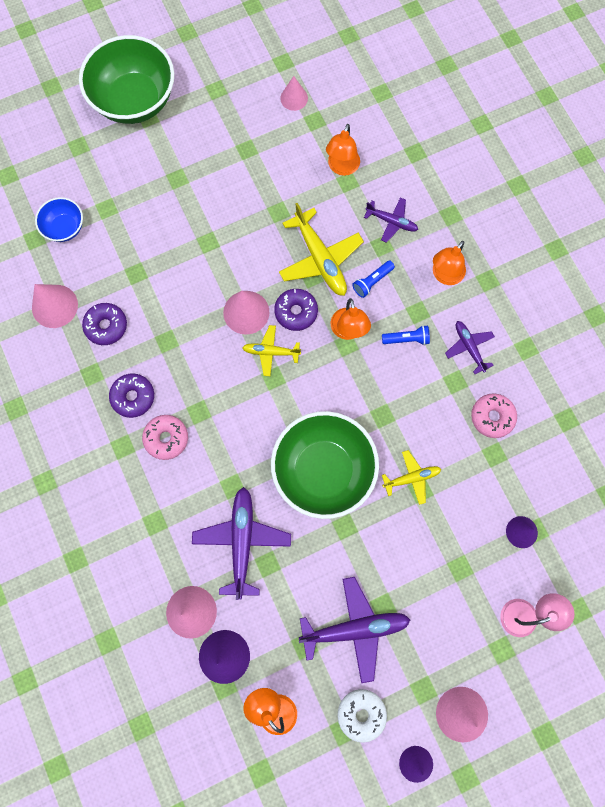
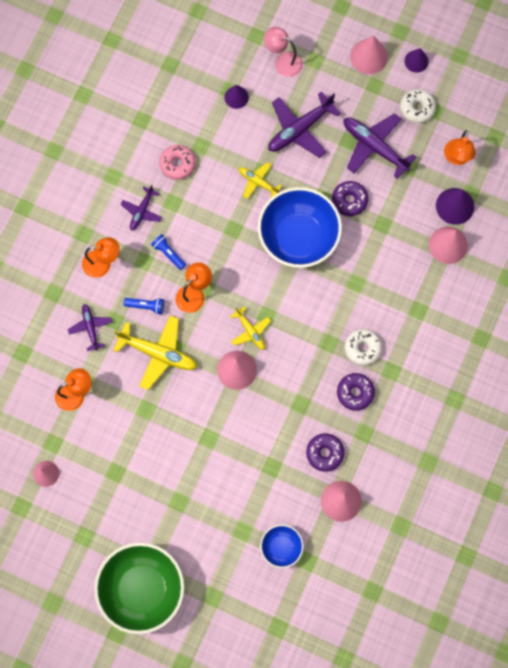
camera: 130 degrees left, 0 degrees up
(166, 438) = (362, 348): pink donut -> white donut
(242, 542) = (383, 249): purple plane -> purple plane (300, 129)
(296, 312) = (209, 338): purple donut -> purple donut (349, 200)
(320, 258) = (158, 353): yellow plane -> yellow plane turned 90 degrees clockwise
(323, 470) = (298, 237): green bowl -> blue bowl

